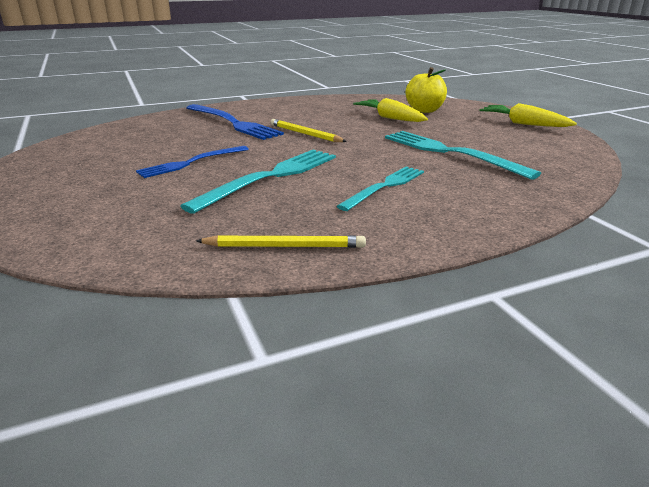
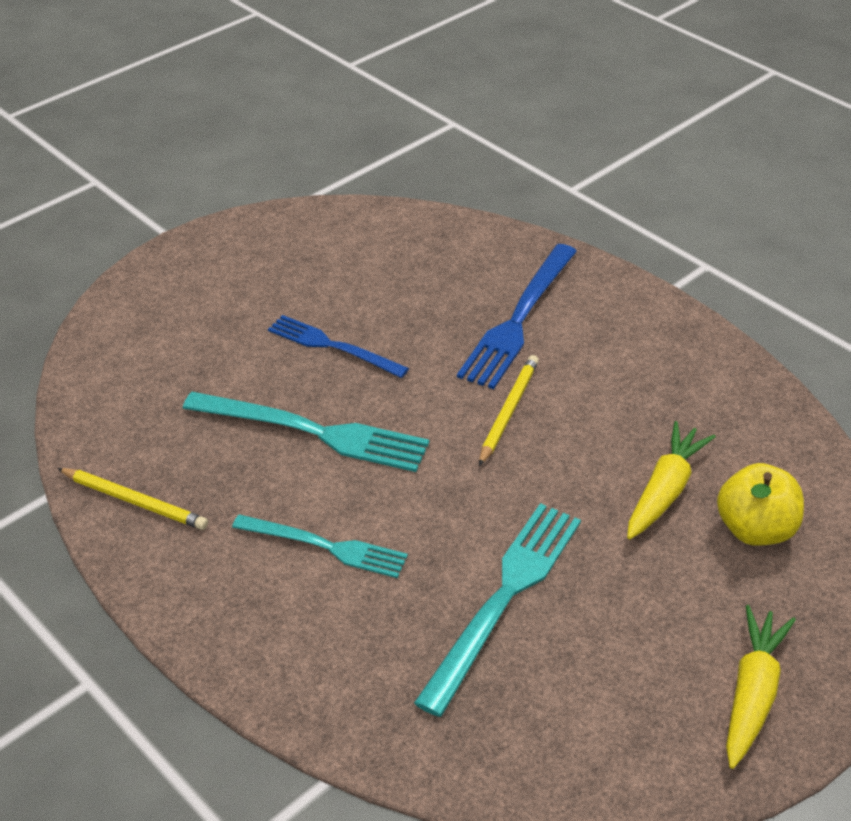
camera: 70 degrees right, 15 degrees up
(284, 246) = (134, 501): yellow pencil -> yellow pencil turned 45 degrees counterclockwise

